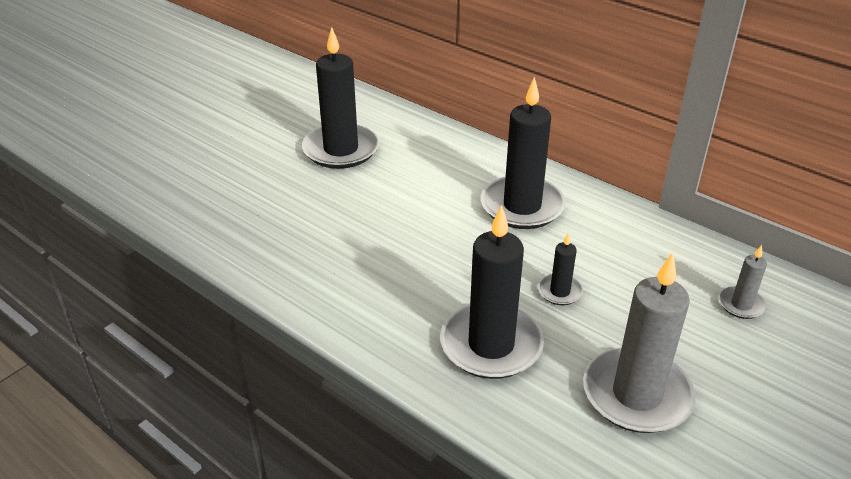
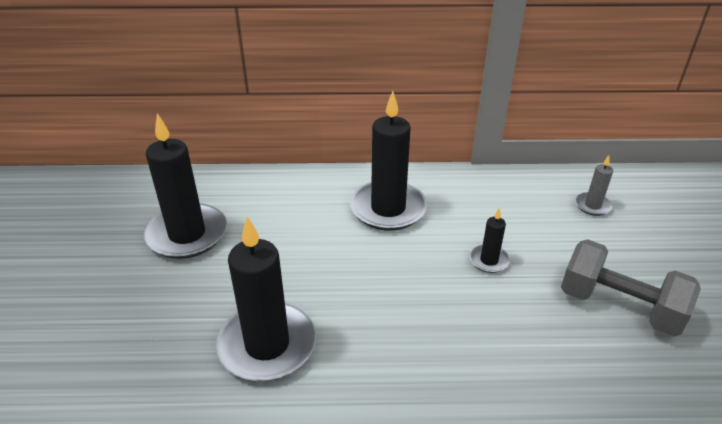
camera: 40 degrees left, 0 degrees up
(491, 345) = (496, 333): black candle -> black candle (267, 345)
(636, 394) = (619, 306): grey candle -> grey dumbbell

